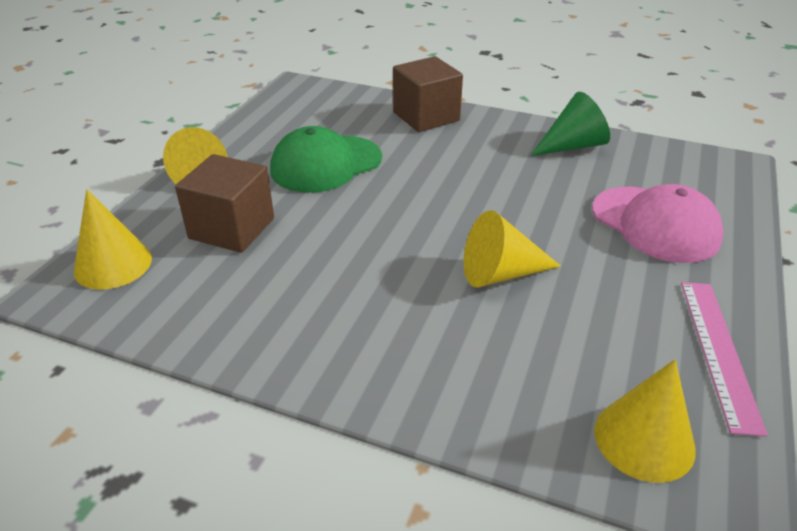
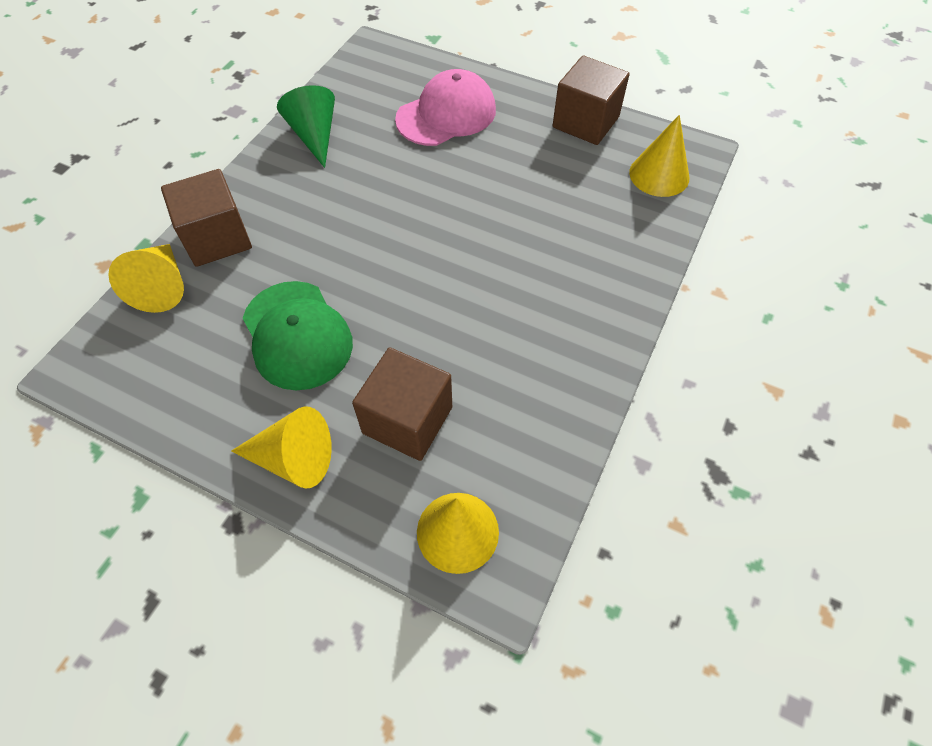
camera: 85 degrees left, 20 degrees up
(501, 273) = (499, 216): yellow cone -> yellow cone (162, 286)
(719, 351) = (585, 122): pink ruler -> brown cube

